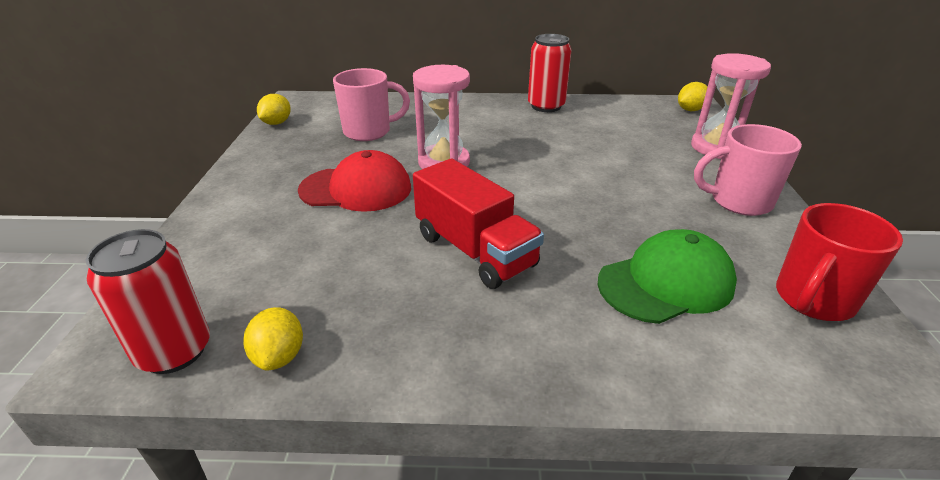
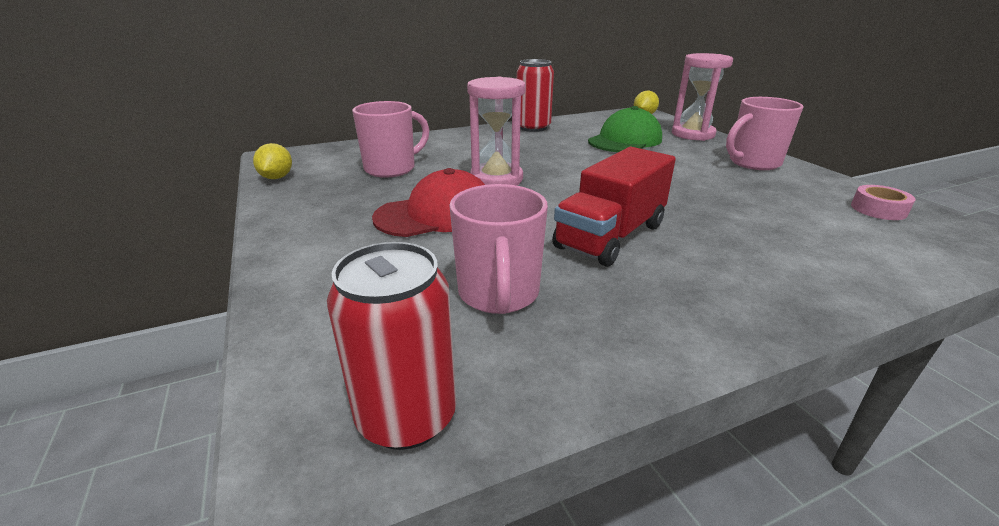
camera: 25 degrees left, 5 degrees down
(279, 356) = (540, 377): yellow lemon -> none
(324, 279) = (498, 294): none -> pink mug
(475, 250) = (611, 236): red truck -> red truck turned 105 degrees clockwise
(666, 283) = (780, 222): green cap -> green cap (625, 140)
(813, 300) = (878, 209): red mug -> pink tape

